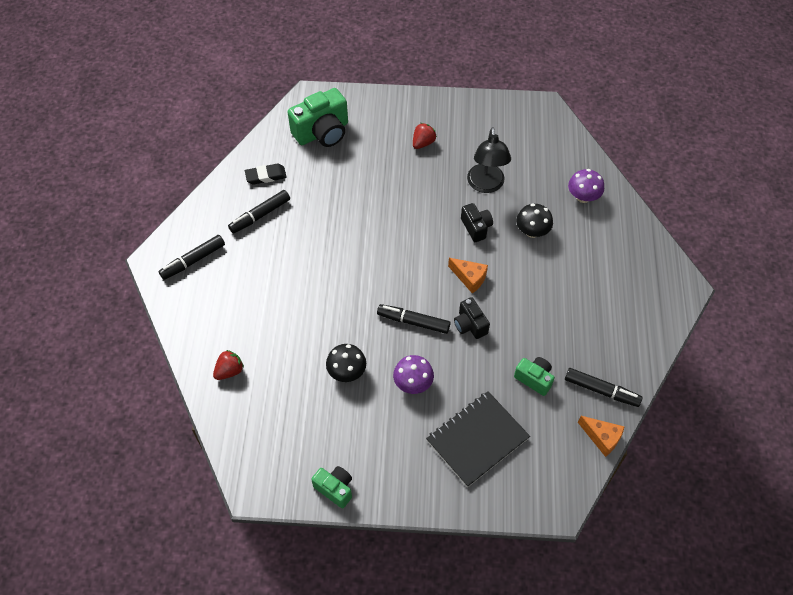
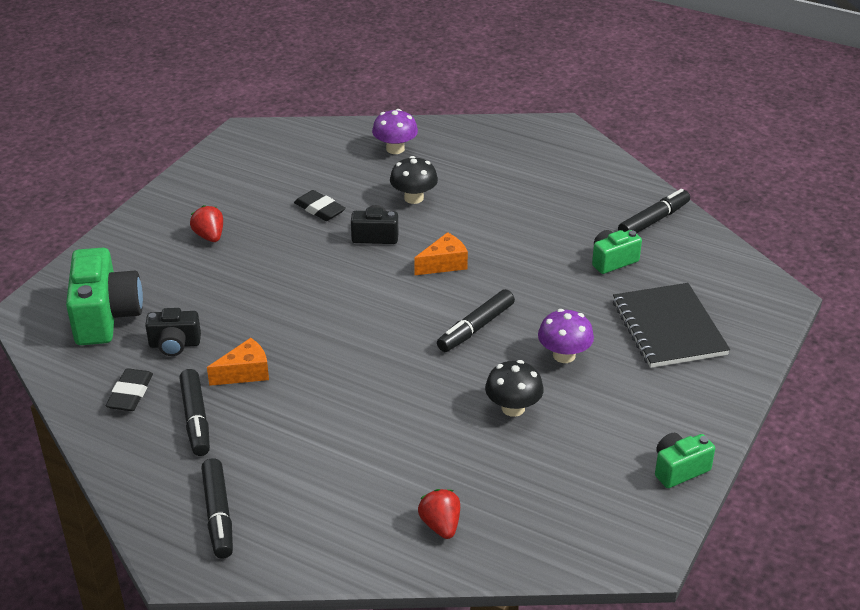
camera: 65 degrees left, 20 degrees down
(470, 325) = (510, 284): black camera -> black camera (174, 344)
(486, 185) = (319, 209): black lamp -> black eraser
(602, 438) = (711, 239): orange cheese -> orange cheese (245, 373)

